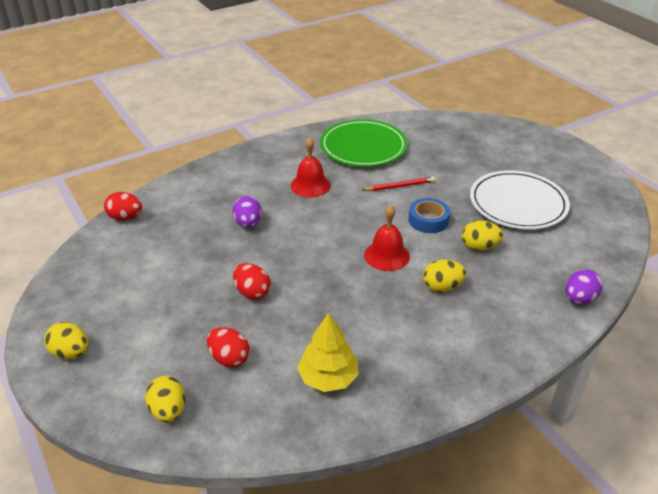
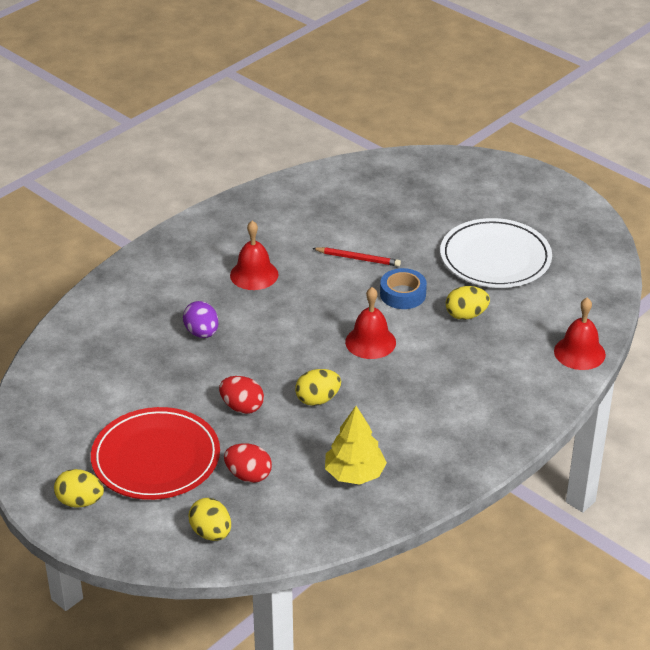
camera: 15 degrees left, 0 degrees up
(125, 217) = (54, 350): red egg -> none
(157, 325) = (156, 458): none -> red plate
(363, 147) = (297, 215): green plate -> none
(400, 186) = (358, 259): red pencil -> red pencil turned 45 degrees clockwise
(442, 287) = (439, 365): yellow egg -> yellow egg (318, 399)
(579, 299) = (579, 352): purple egg -> red bell

